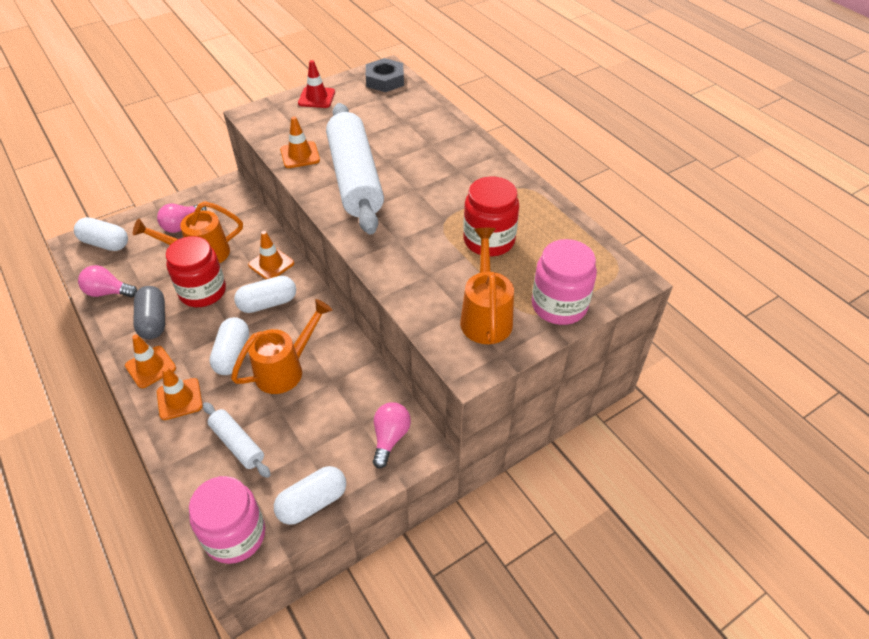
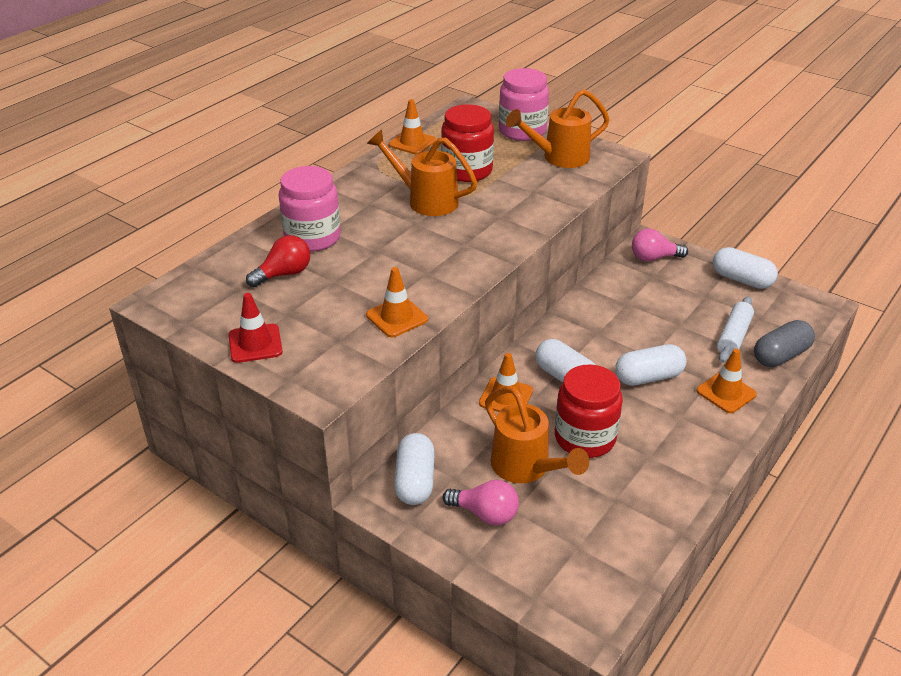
camera: 110 degrees left, 10 degrees down
(105, 243) = (568, 586): white capsule -> white capsule (414, 481)
(108, 292) = (646, 529): pink light bulb -> none
(150, 367) = (711, 432): orange traffic cone -> orange traffic cone (412, 143)
(153, 321) = (655, 460): grey capsule -> grey capsule (780, 355)
(235, 535) = (803, 308): pink jar -> pink jar (312, 238)
(285, 369) = (636, 335): orange watering can -> orange watering can (426, 200)
(355, 178) = (419, 264): white rolling pin -> none
(384, 117) = (284, 274): none -> red light bulb
(385, 80) = (189, 295): grey nut -> none

